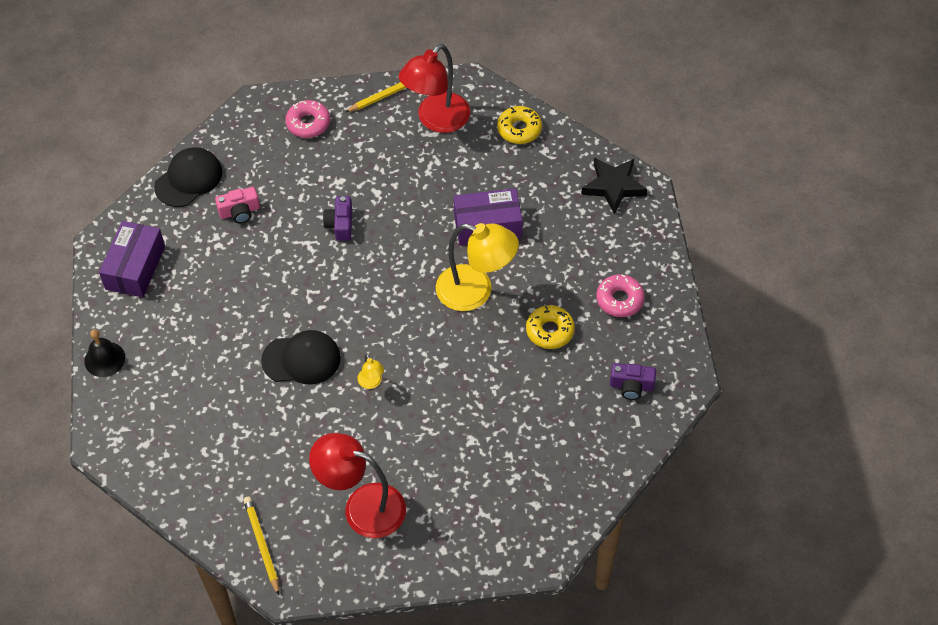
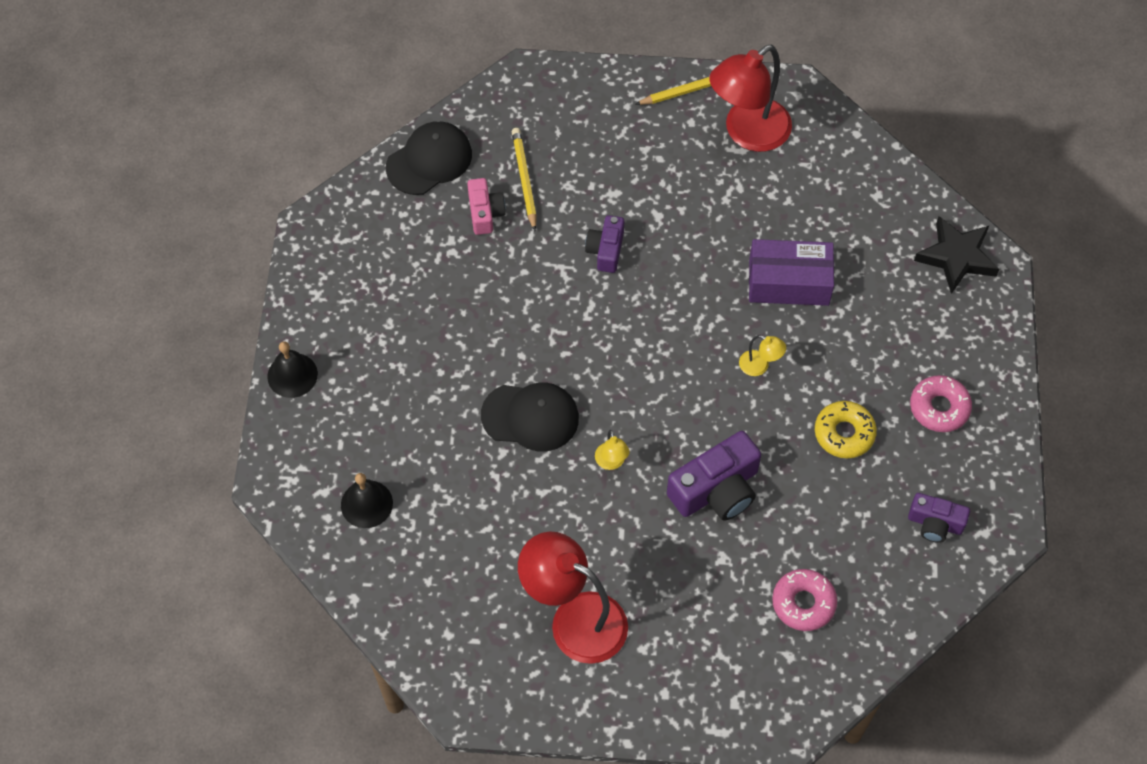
camera: 10 degrees right, 5 degrees up
(135, 267) = (347, 264): purple box -> none
(181, 447) = (366, 504): none -> black bell
(239, 211) = (485, 213): pink camera -> pink camera turned 90 degrees counterclockwise
(262, 545) = (444, 646): yellow pencil -> yellow pencil (524, 179)
(308, 123) = (587, 112): pink donut -> pink donut (803, 603)
(457, 389) = (716, 490): none -> purple camera
(475, 291) = (759, 366): yellow lamp -> yellow lamp, size x0.42
(519, 129) = (849, 162): yellow donut -> none

